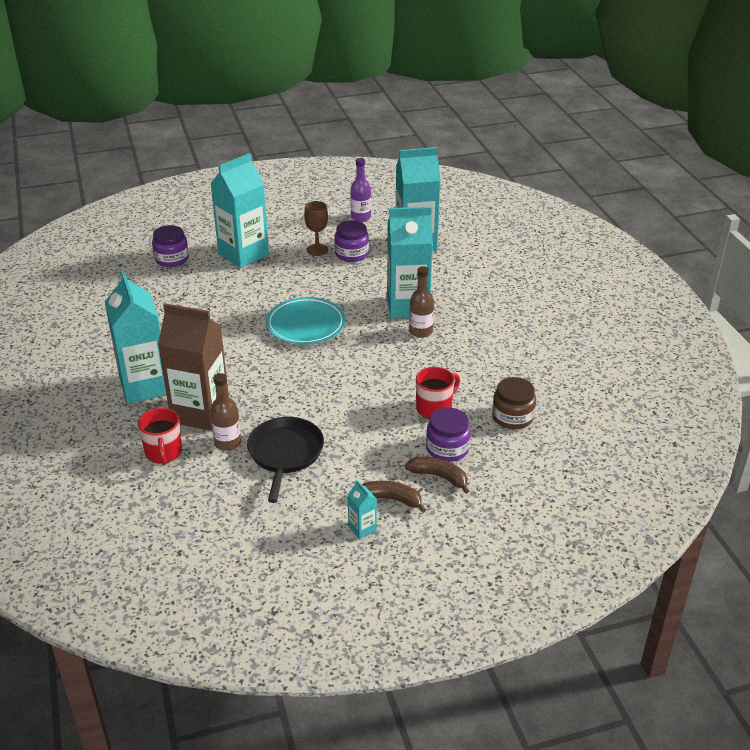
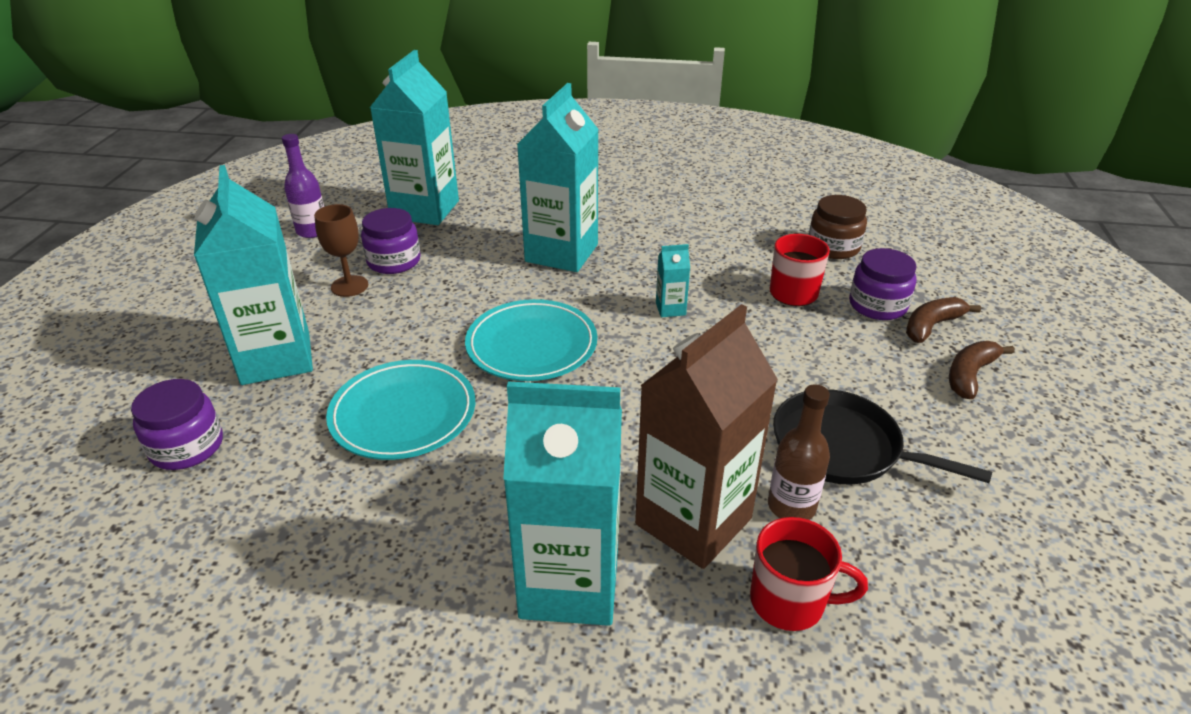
camera: 65 degrees left, 0 degrees up
(225, 305) = (403, 414): none -> turquoise plate
(362, 528) = (1028, 416): turquoise carton -> turquoise carton (670, 309)
(420, 331) = (624, 259): brown bottle -> none

